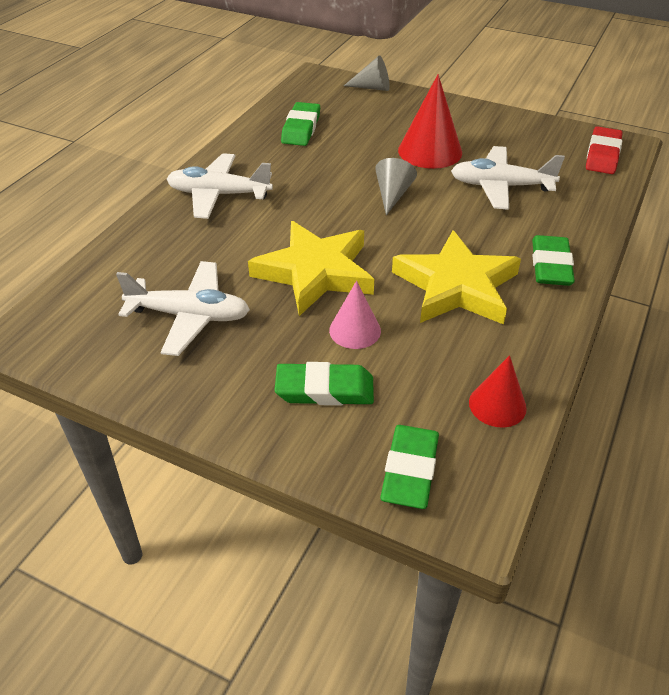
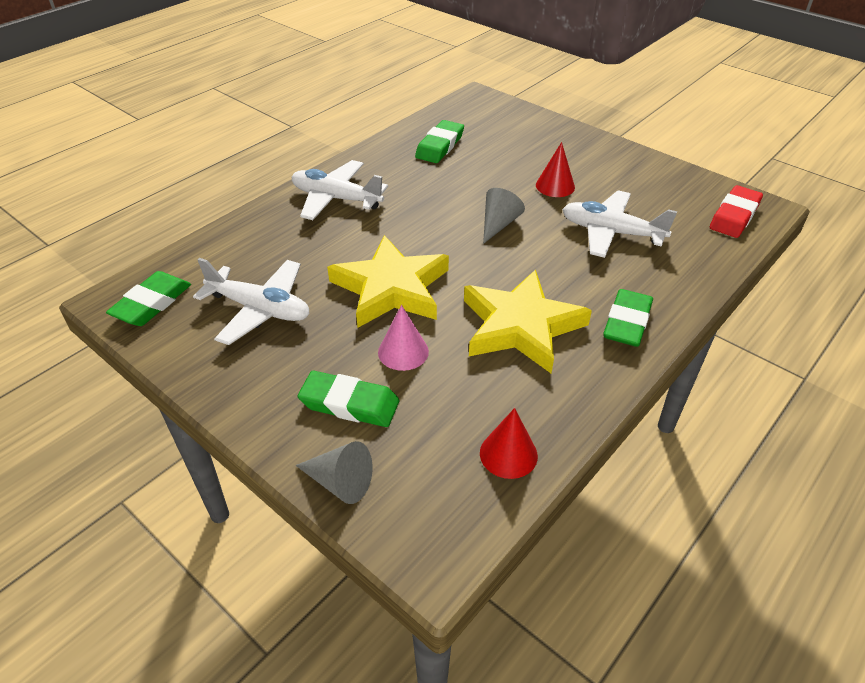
camera: 15 degrees right, 0 degrees up
(372, 88) = (526, 115): grey cone -> grey cone (340, 482)
(410, 470) = (394, 500): green eraser -> green eraser (152, 303)
(430, 151) = (555, 186): red cone -> red cone, size x0.61

